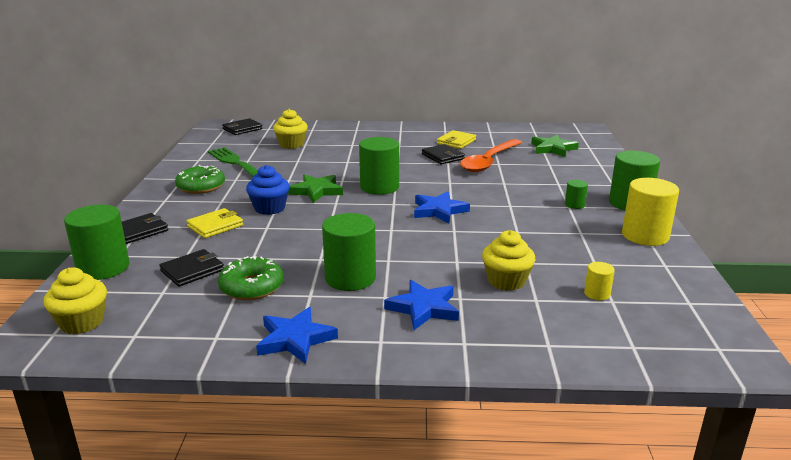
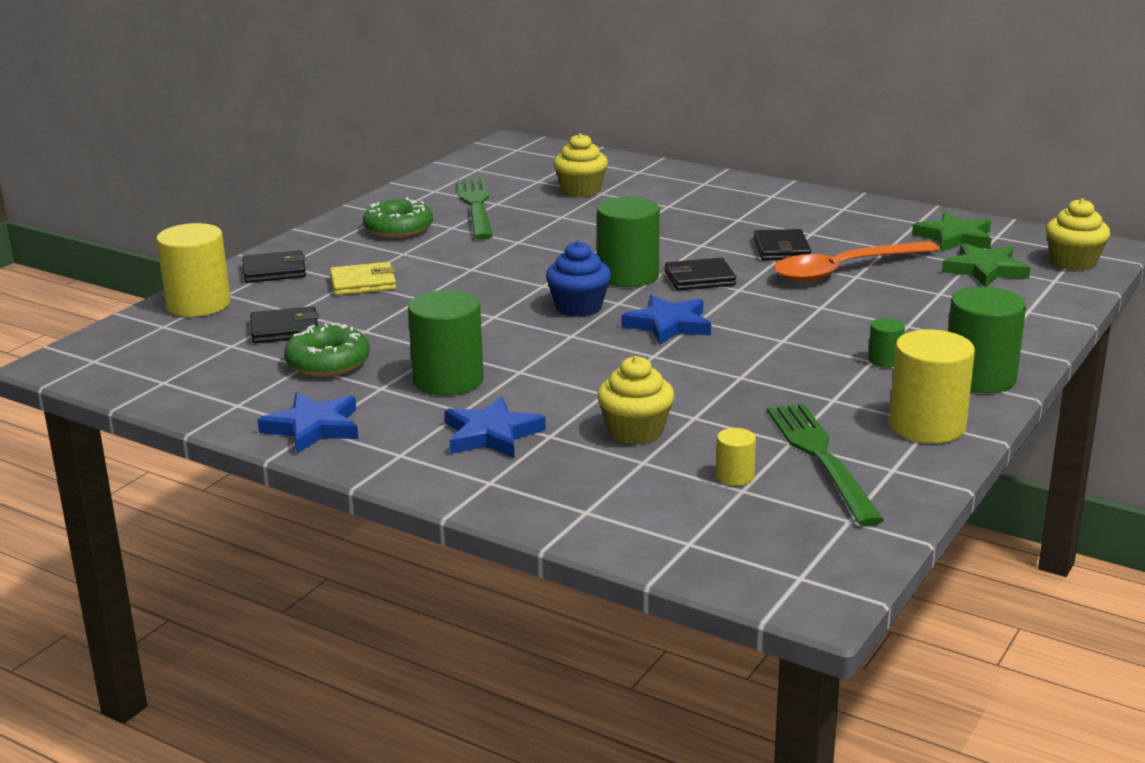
camera: 30 degrees right, 0 degrees up
(82, 322) = (128, 356): yellow cupcake -> yellow cupcake (1073, 262)
(103, 268) = (198, 304): green cylinder -> yellow cylinder
(242, 129) = (540, 154): black wallet -> black wallet (699, 278)
(269, 208) = (451, 275): blue cupcake -> blue cupcake (579, 307)
(316, 191) = (536, 264): green star -> green star (954, 238)
(456, 142) = (836, 229): yellow wallet -> none
(623, 269) = (821, 458): none -> green fork

